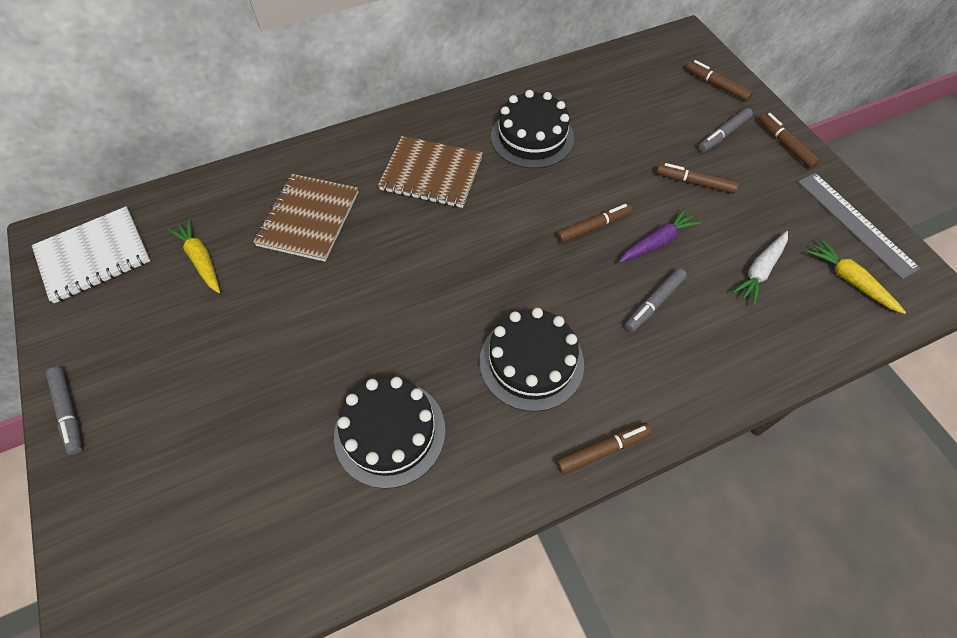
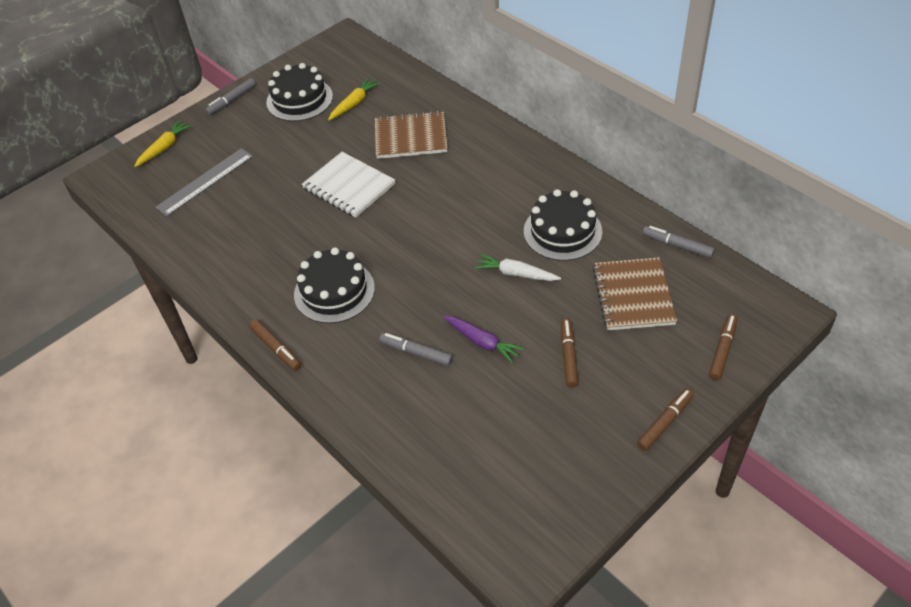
camera: 75 degrees right, 10 degrees down
(94, 256) = (338, 60): white notebook -> white notebook (349, 186)
(390, 432) = (258, 236): black cake -> black cake (299, 99)
(431, 174) = (487, 184): brown notebook -> brown notebook (633, 296)
(593, 227) = (479, 296): brown marker -> none
(723, 134) = (649, 368): grey marker -> grey marker (677, 246)
(760, 271) = (483, 422): white carrot -> white carrot (516, 274)
(850, 280) = (502, 496): yellow carrot -> yellow carrot (164, 148)
(855, 223) = (581, 496): grey ruler -> grey ruler (205, 182)

